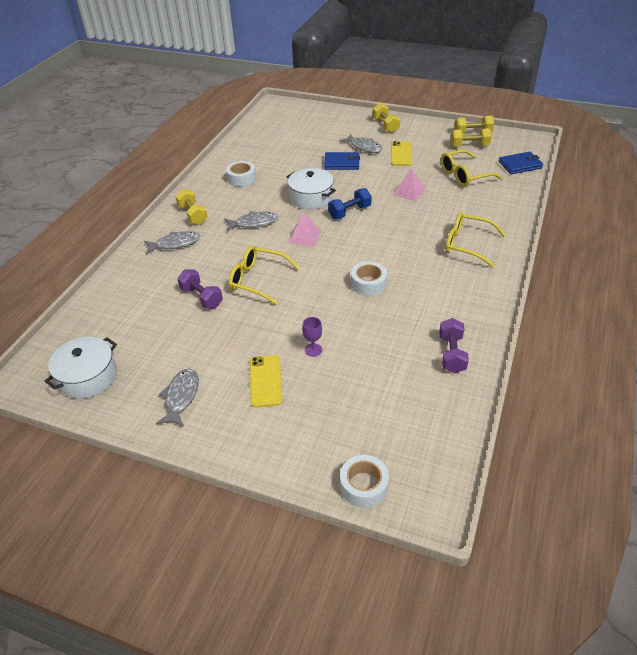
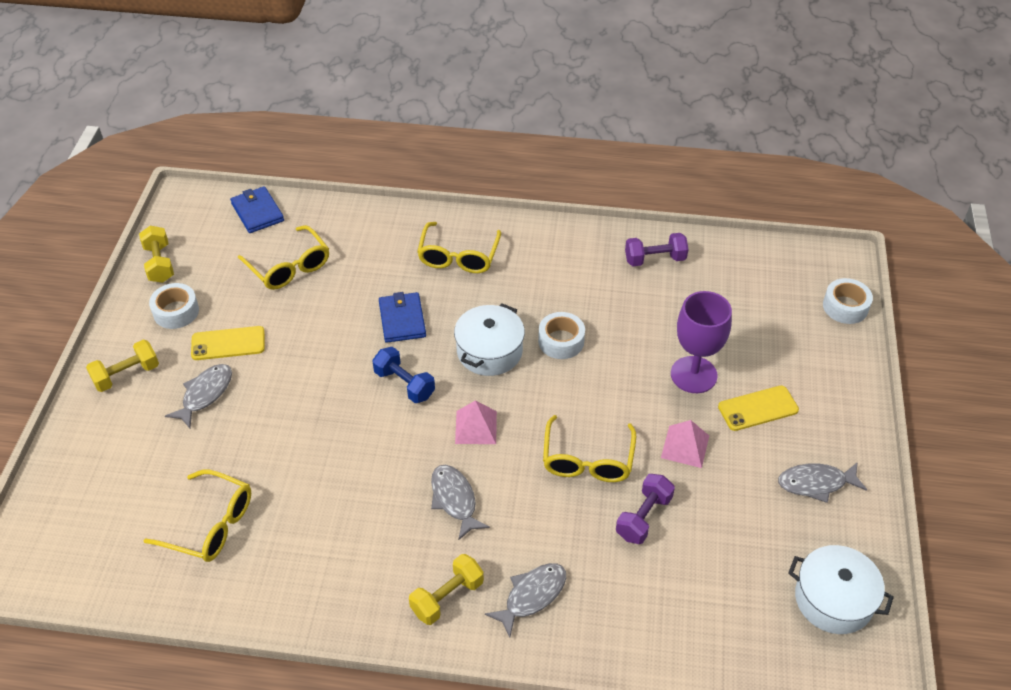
camera: 105 degrees left, 5 degrees up
(175, 244) = (532, 596): grey fish -> grey fish turned 75 degrees clockwise
(241, 178) = (321, 554): white tape -> white tape (176, 312)
(276, 149) = (211, 525): none -> yellow glasses
(311, 198) = (372, 439): white pot -> white pot (489, 351)
(313, 350) = (693, 375): purple goblet -> purple goblet, size x2.19
(342, 163) = (260, 417): blue wallet -> blue wallet (402, 319)
(409, 192) = (340, 323): pink pyramid -> pink pyramid (685, 446)
(469, 146) = (201, 265): yellow dumbbell -> none

